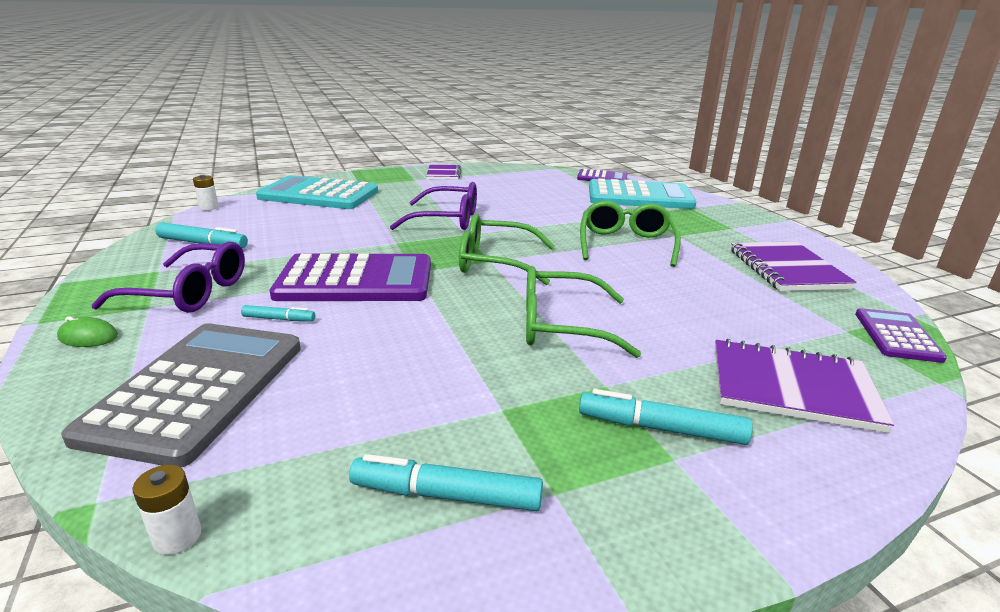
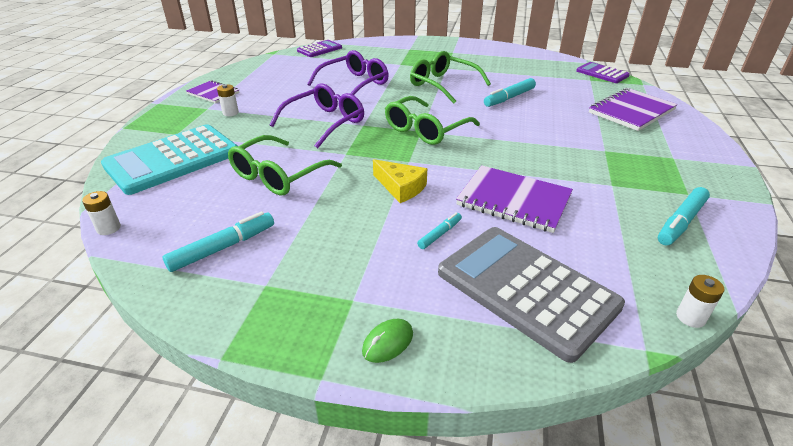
camera: 55 degrees left, 10 degrees up
(189, 293) = (343, 272): purple glasses -> purple glasses (354, 84)
(356, 280) = (401, 187): purple calculator -> yellow cheese
(417, 187) = (230, 113): none -> white battery
(561, 326) = (533, 139): green glasses -> green glasses (278, 175)
(639, 196) = (372, 53): turquoise calculator -> none
(660, 428) = (649, 151): turquoise marker -> turquoise marker (509, 98)
(787, 269) = (518, 63): purple notebook -> purple notebook (513, 200)

